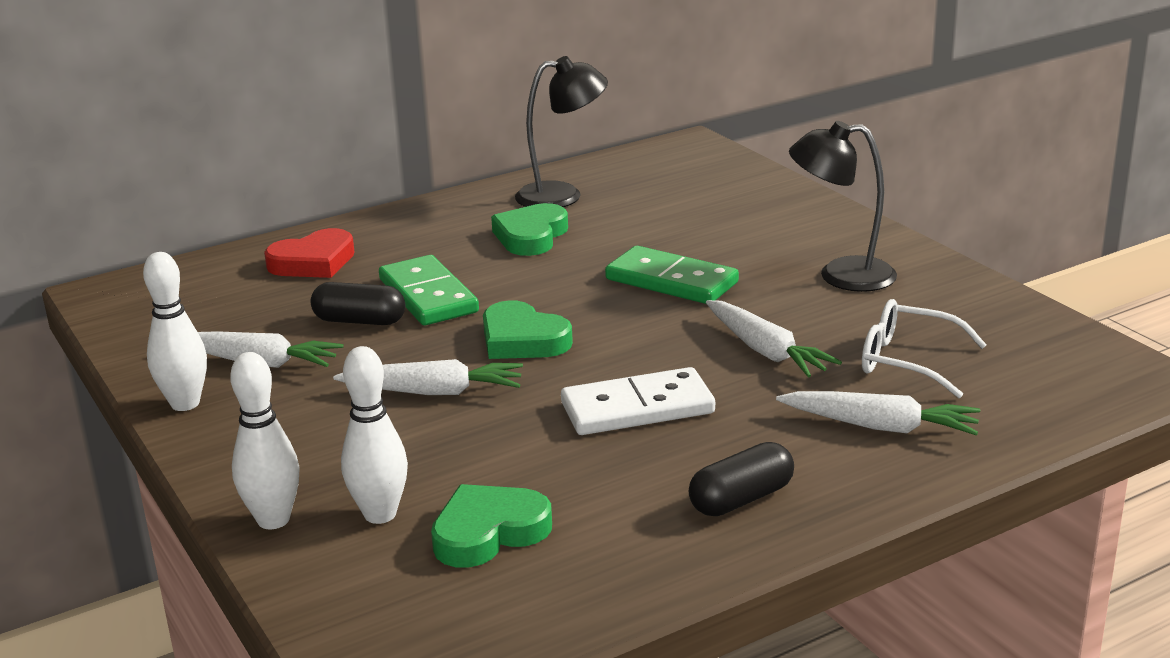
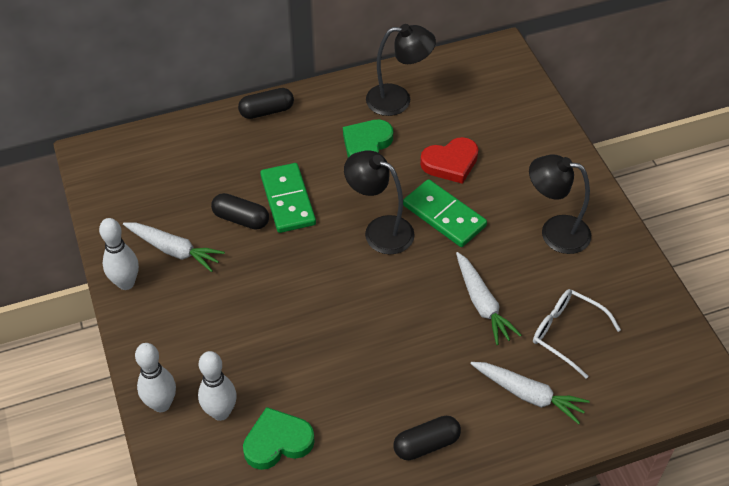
camera: 10 degrees right, 25 degrees up
(313, 262) = (223, 147): red heart -> red heart (450, 163)
(372, 225) = (267, 111): none -> black capsule
(433, 392) = (272, 302): white carrot -> none
(522, 340) = (336, 260): green heart -> none
(580, 305) = (380, 230): none -> black lamp
(637, 408) = (389, 345): white domino -> none

